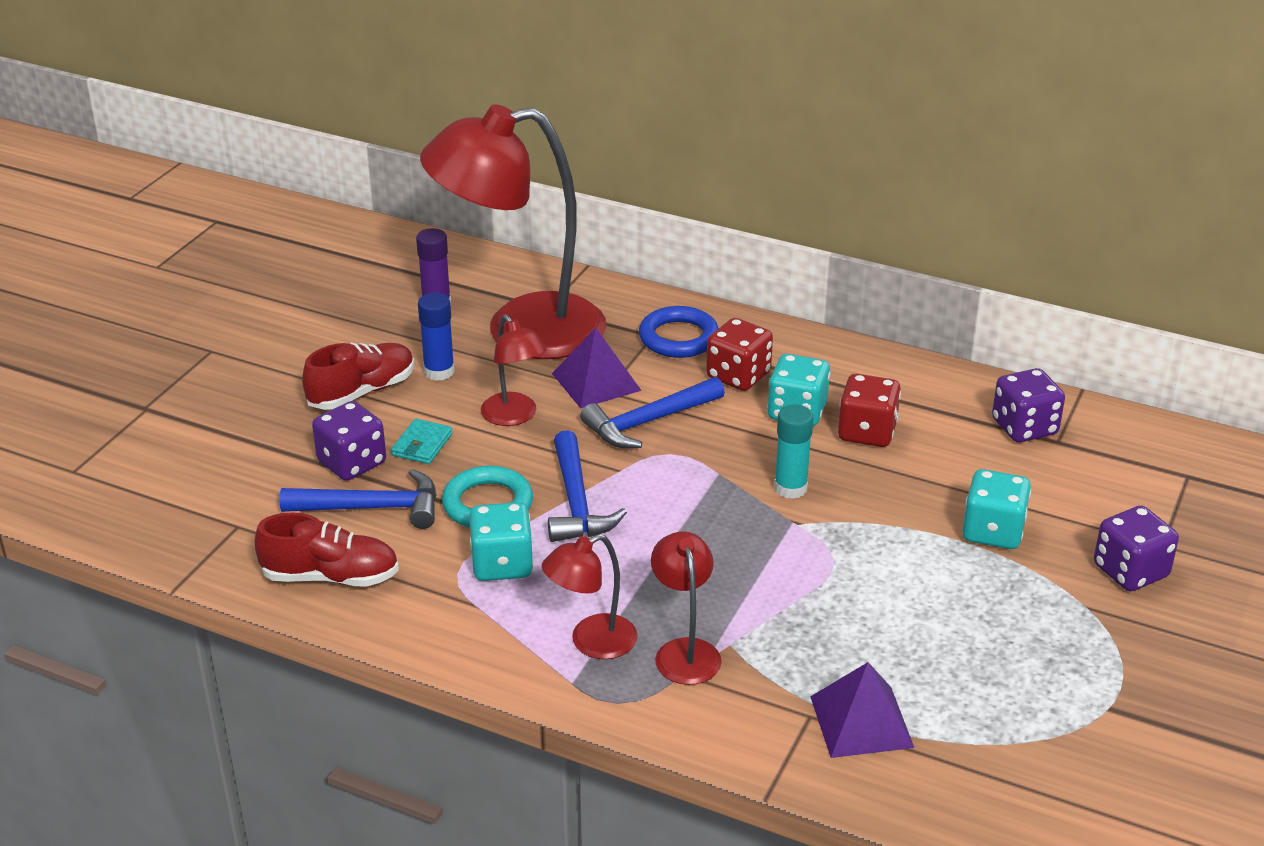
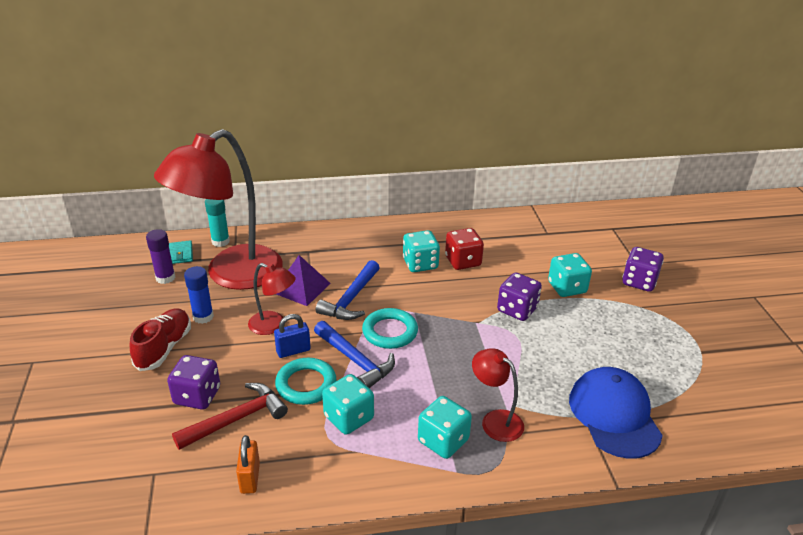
camera: 35 degrees left, 0 degrees up
(331, 577) = (250, 478): red shoe -> orange padlock
(372, 508) = (236, 419): blue hammer -> red hammer
(422, 445) = (232, 365): turquoise wallet -> turquoise wallet (180, 254)
(510, 457) = (293, 351): none -> blue padlock
(591, 642) = (443, 441): red lamp -> turquoise dice
(658, 485) = (390, 332): none -> turquoise ring
(678, 338) = (323, 247): blue ring -> none
(738, 376) = (373, 256): red dice -> none
(790, 488) = (456, 305): turquoise glue stick -> turquoise glue stick (220, 241)
(861, 721) = (614, 415): purple pyramid -> blue cap
(1024, 427) = (527, 232): purple dice -> purple dice (517, 310)

